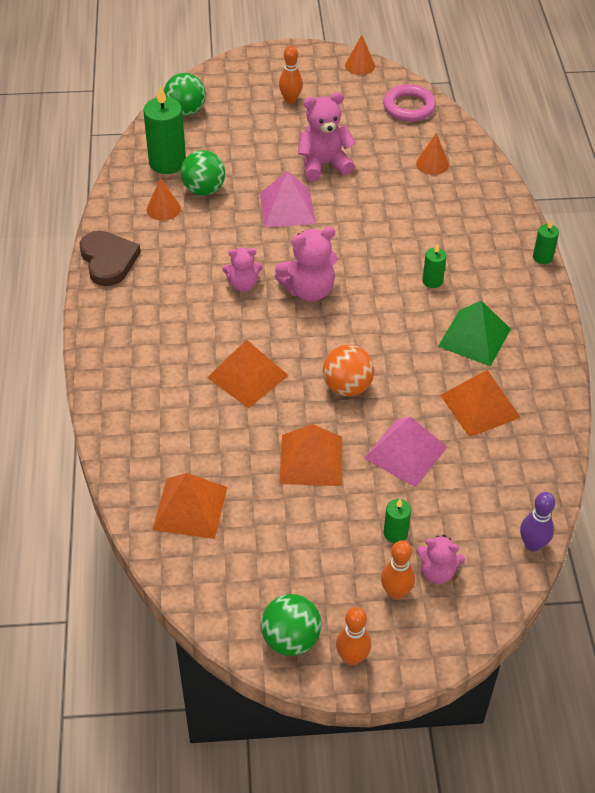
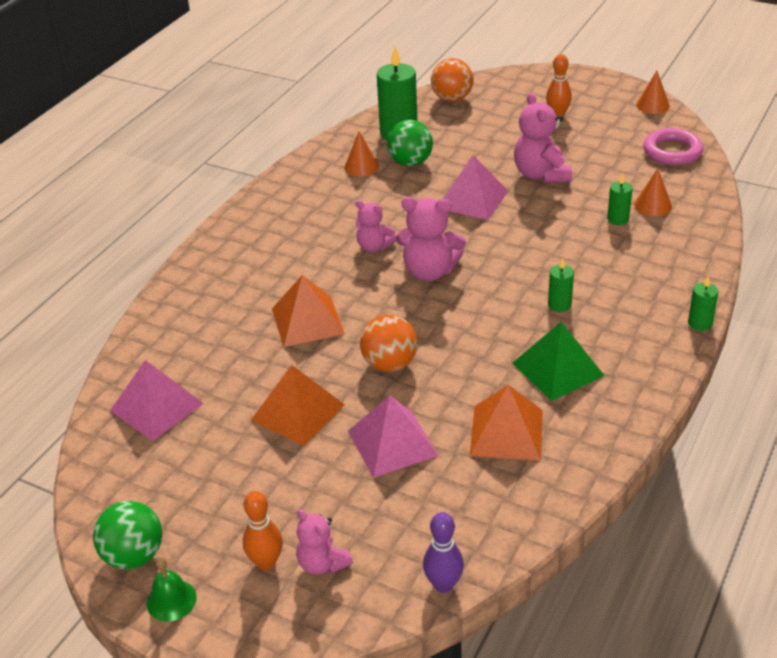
camera: 35 degrees right, 10 degrees down
(108, 260) = (277, 191): brown heart -> none
(186, 111) = (452, 99): green ball -> orange ball
(190, 508) = (157, 407): orange pyramid -> pink pyramid
(323, 164) = (541, 174): pink teddy bear -> pink teddy bear turned 120 degrees counterclockwise
(352, 657) = (171, 600): orange bowling pin -> green bell
(395, 533) = (315, 509): green candle -> green candle (618, 219)

